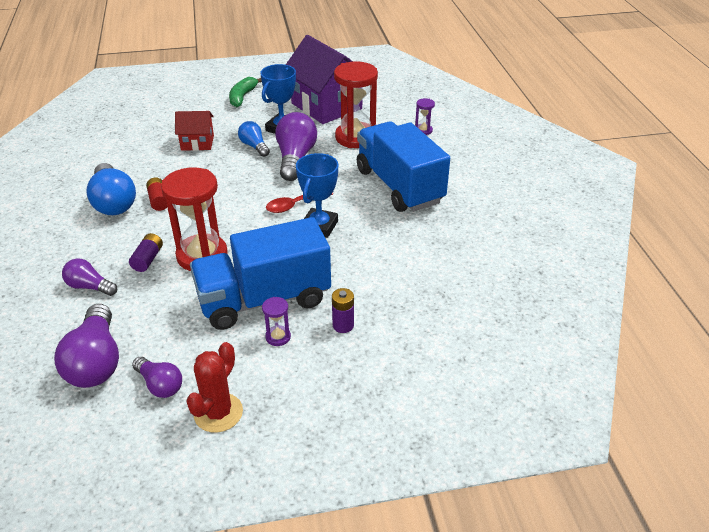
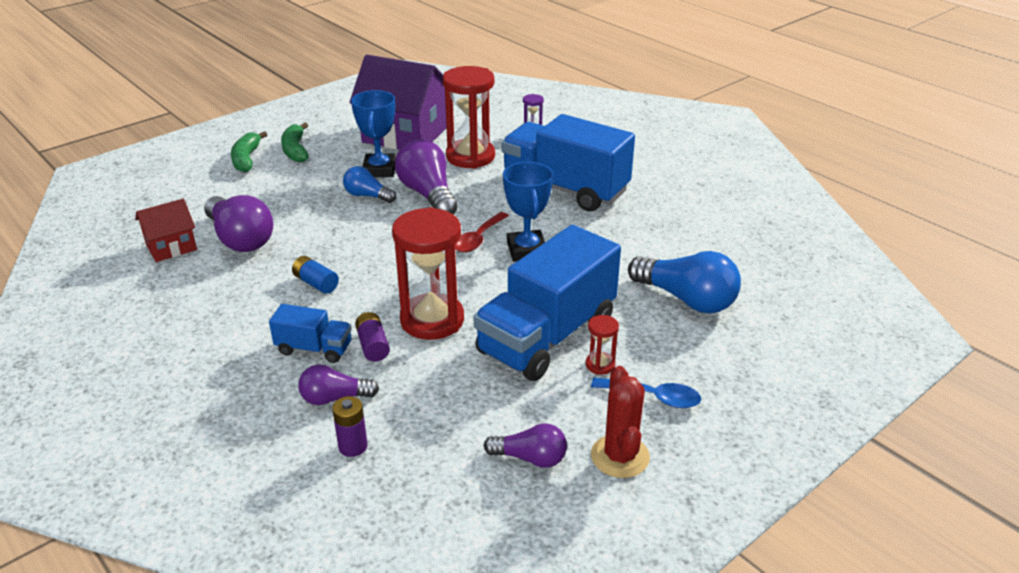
camera: 30 degrees left, 5 degrees down
(96, 362) = (432, 467): purple light bulb -> purple light bulb (240, 239)
(112, 247) = (314, 349): none -> blue truck
(113, 202) = (260, 303): blue light bulb -> blue light bulb (686, 299)
(159, 200) = (316, 283): red battery -> blue battery
(197, 143) = (294, 211): red house -> red house (171, 247)
(206, 94) = (246, 159): none -> green banana
(278, 337) = (600, 365): purple hourglass -> red hourglass
(289, 379) = (653, 397): none -> blue spoon
(343, 325) = (650, 330): purple battery -> purple battery (353, 446)

